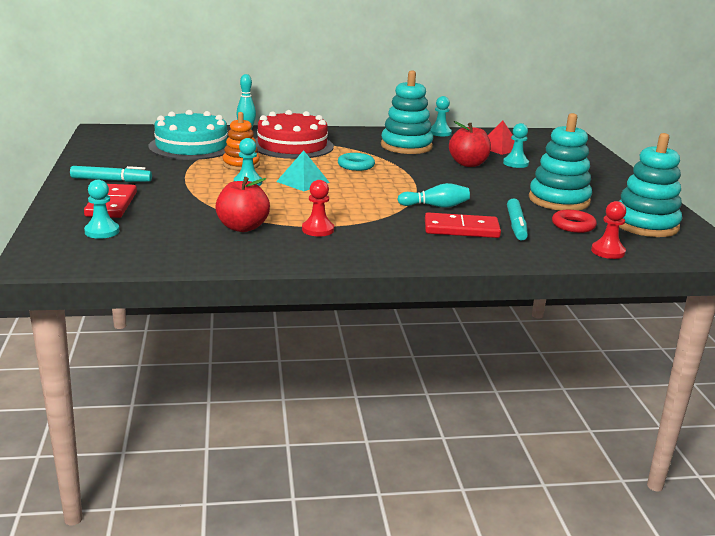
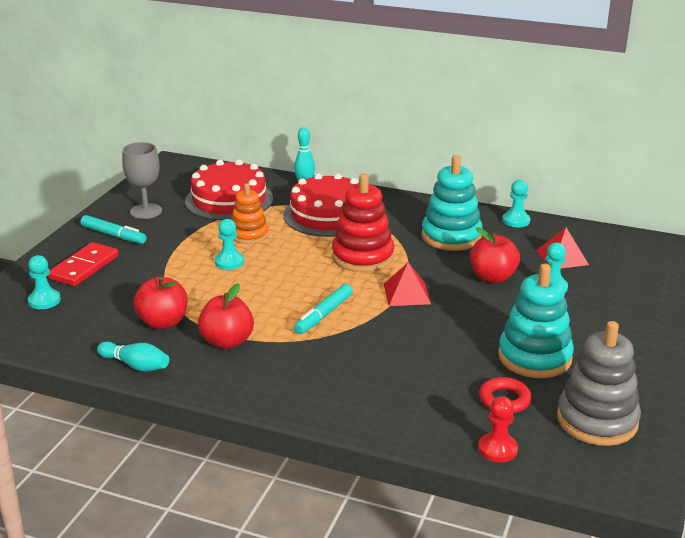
camera: 30 degrees right, 5 degrees up
(121, 162) = (146, 211): none -> grey goblet
(191, 146) = (229, 200): turquoise cake -> red cake
(303, 182) = (283, 271): turquoise pyramid -> none
(318, 230) = (227, 342): red pawn -> red apple
(356, 165) = (362, 257): turquoise ring -> red stacking toy
(420, 181) = (407, 294): none -> red pyramid
(436, 206) = (381, 335): turquoise bowling pin -> turquoise bowling pin (136, 365)
(461, 229) = (370, 375): red domino -> none
(516, 225) = (437, 384): turquoise marker -> turquoise marker (324, 315)
(645, 225) = (597, 420): turquoise stacking toy -> grey stacking toy

